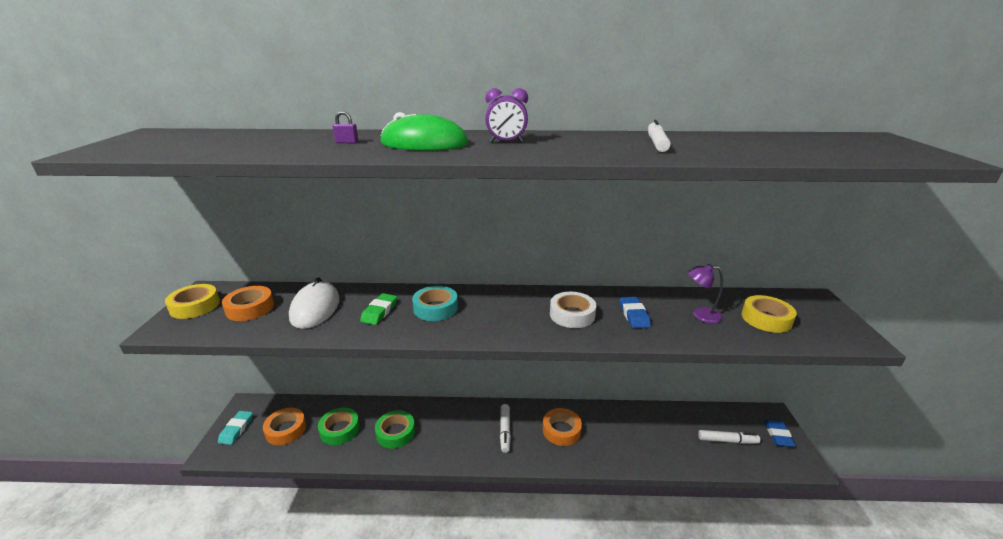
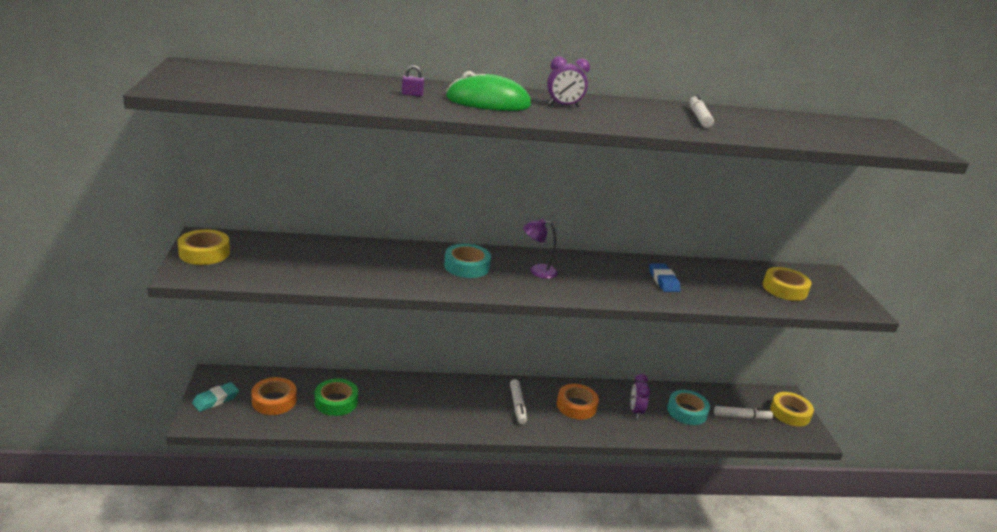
camera: 10 degrees left, 0 degrees up
(236, 429) = (216, 399): turquoise eraser -> turquoise eraser turned 45 degrees clockwise
(250, 308) = (268, 258): orange tape -> none
(315, 308) = (339, 261): white mouse -> none
(379, 312) = (410, 267): green eraser -> none
(395, 433) = (400, 405): green tape -> none
(572, 315) = (604, 278): white tape -> none
(619, 435) = (635, 411): none -> purple clock
(671, 435) = (687, 411): none -> turquoise tape
(700, 315) = (725, 283): purple lamp -> purple lamp (537, 271)
(778, 435) = (790, 413): blue eraser -> yellow tape

